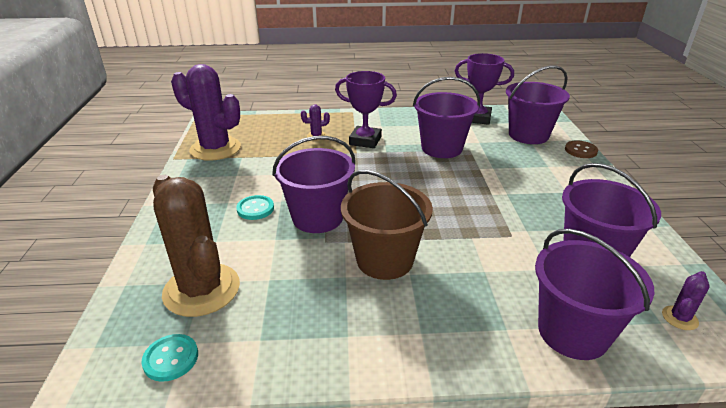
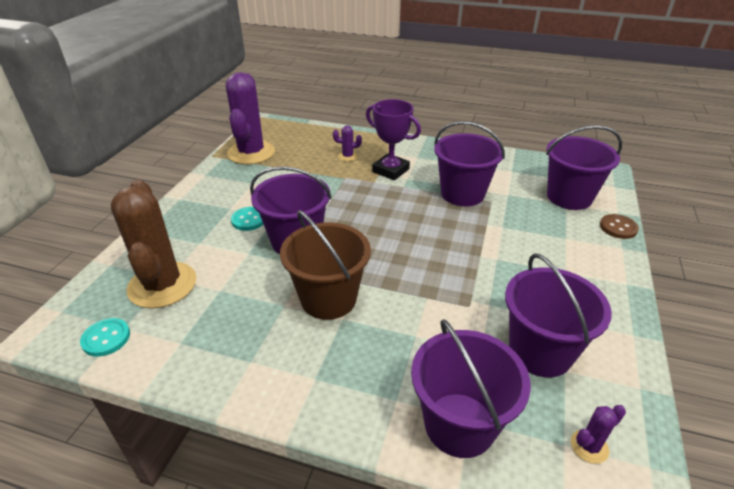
camera: 20 degrees right, 5 degrees up
(215, 149) = (251, 153): purple cactus -> purple cactus turned 45 degrees clockwise
(477, 118) = (525, 166): purple trophy -> none

